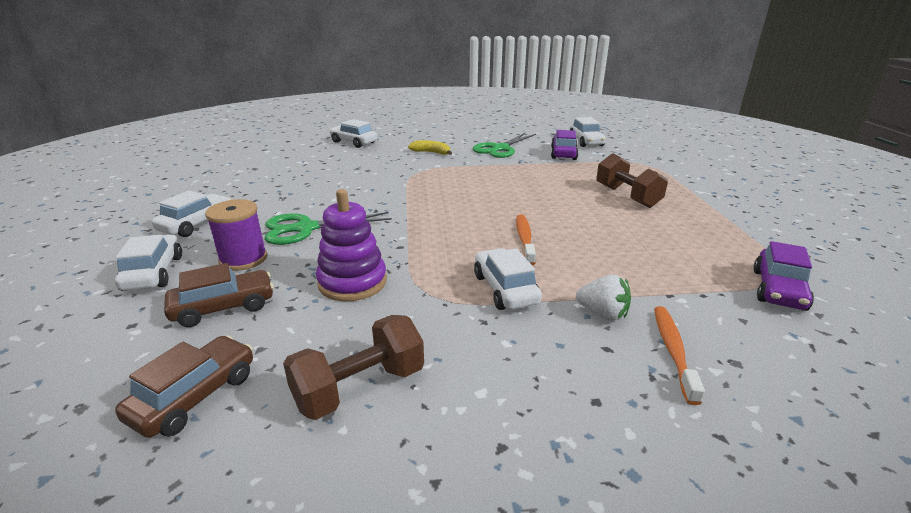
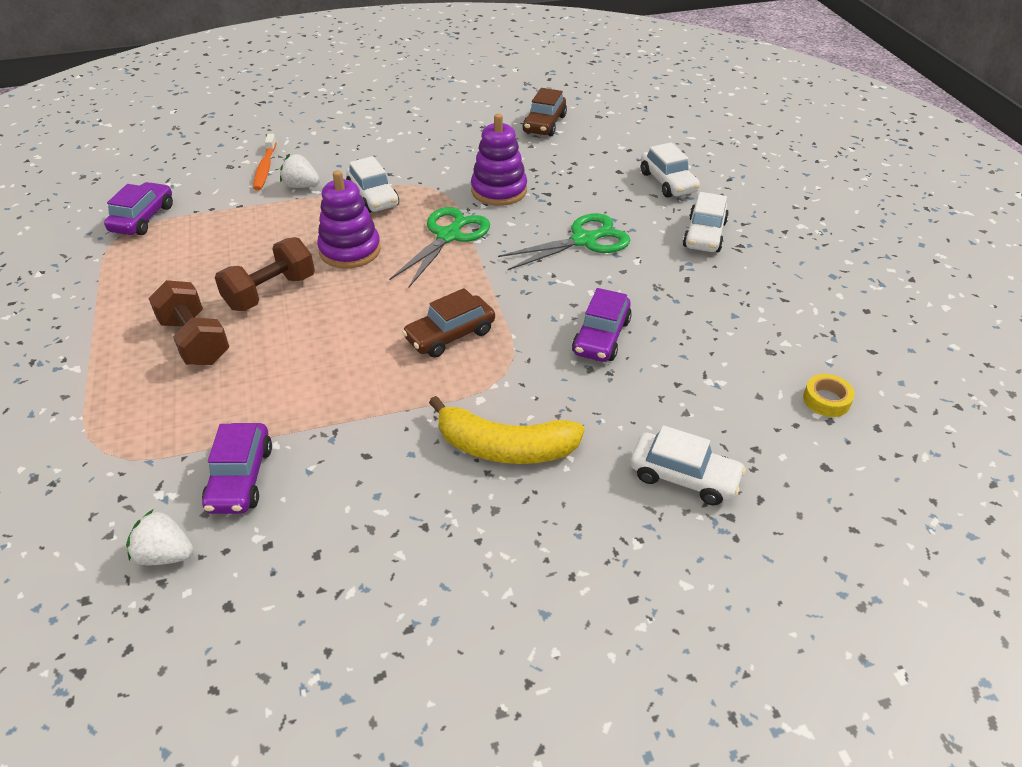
camera: 170 degrees right, 15 degrees up
(224, 307) = (580, 164): brown car -> brown car (450, 335)
(243, 259) = (609, 201): purple spool -> none
(254, 153) = (826, 400): none -> yellow tape
(348, 179) = (601, 337): none -> purple car
(359, 387) = (458, 135): brown dumbbell -> brown dumbbell (270, 292)
(431, 152) = (505, 447): yellow banana -> yellow banana, size x1.71
(500, 149) = (368, 485): green scissors -> green scissors (448, 236)
(524, 239) = (350, 250): orange toothbrush -> purple stacking toy
(586, 141) = (165, 555): white car -> white strawberry

